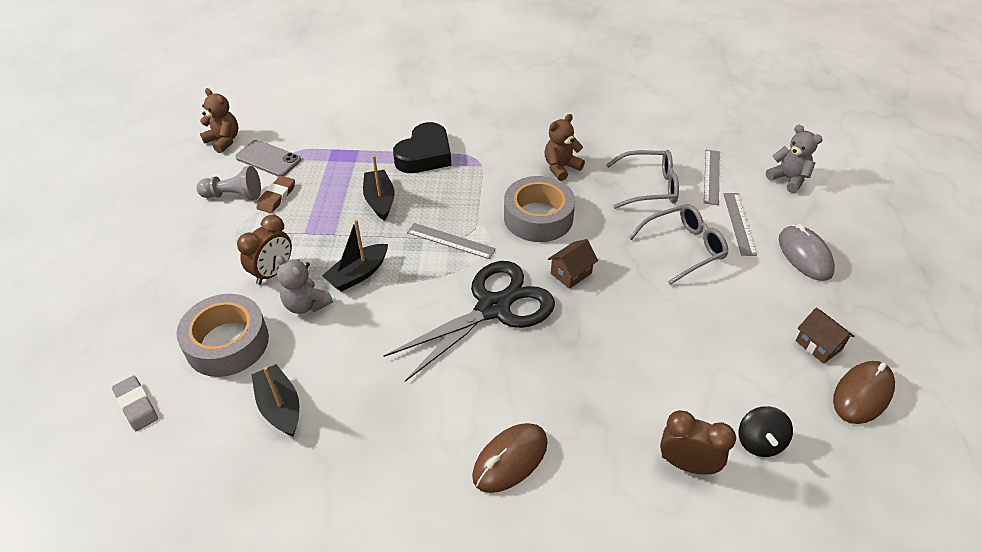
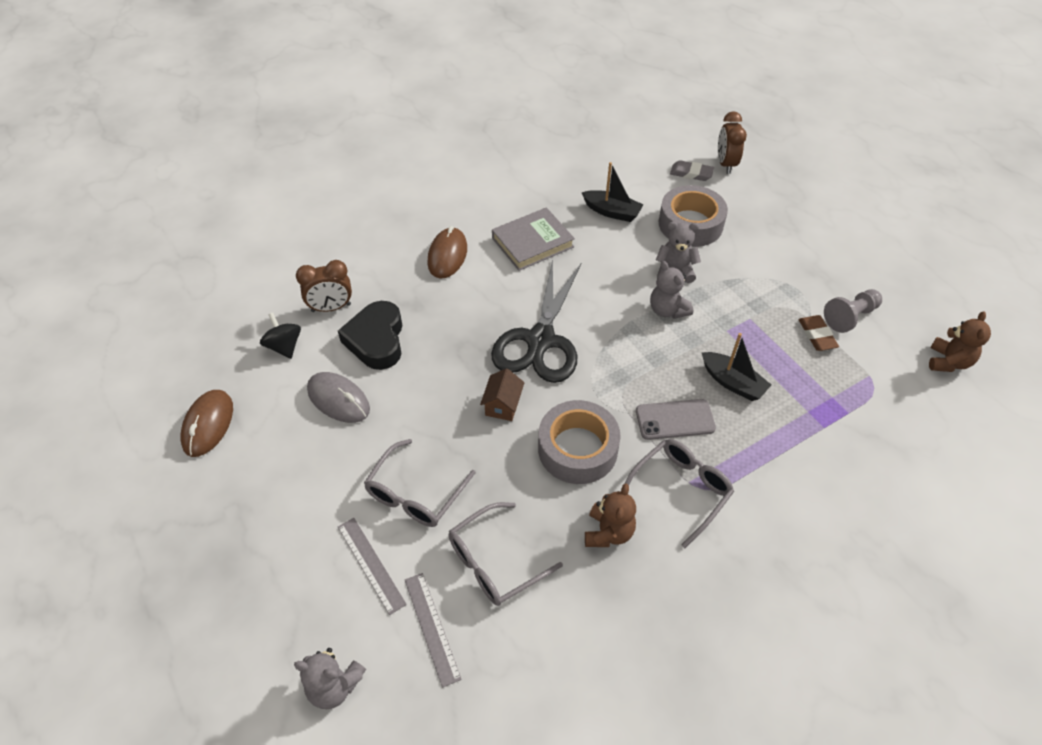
camera: 145 degrees right, 5 degrees up
(224, 141) = (948, 362): brown teddy bear -> brown teddy bear turned 75 degrees counterclockwise
(268, 159) = (882, 367): grey phone -> grey phone (675, 420)
(273, 272) = (728, 278): brown clock -> brown clock (725, 164)
(358, 274) = (667, 310): black boat -> grey teddy bear
(403, 419) = (532, 242): none -> grey book
(425, 155) = (757, 461): black heart -> black heart (376, 340)
(451, 241) = (630, 378): grey ruler -> none
(492, 165) = (680, 490): none -> grey glasses
(804, 255) = (286, 557): grey mouse -> grey mouse (338, 399)
(818, 345) = (253, 452): brown house -> none

